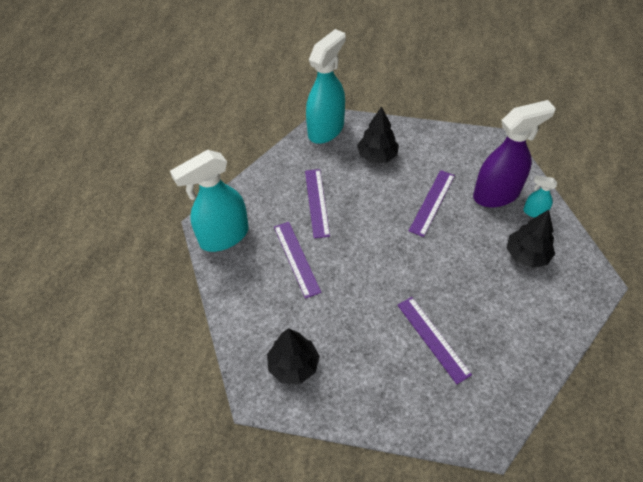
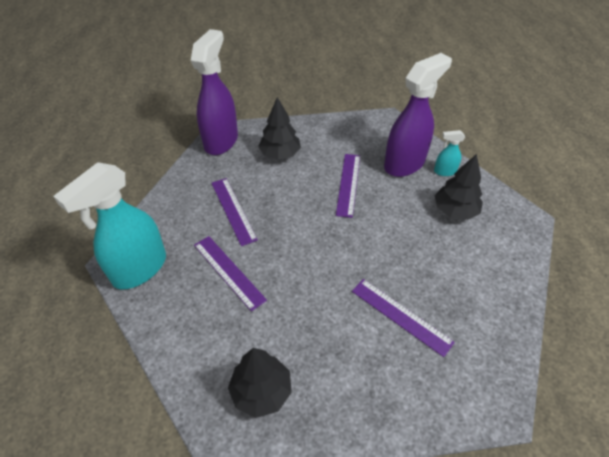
camera: 20 degrees left, 5 degrees down
(326, 129) = (221, 141): turquoise spray bottle -> purple spray bottle

